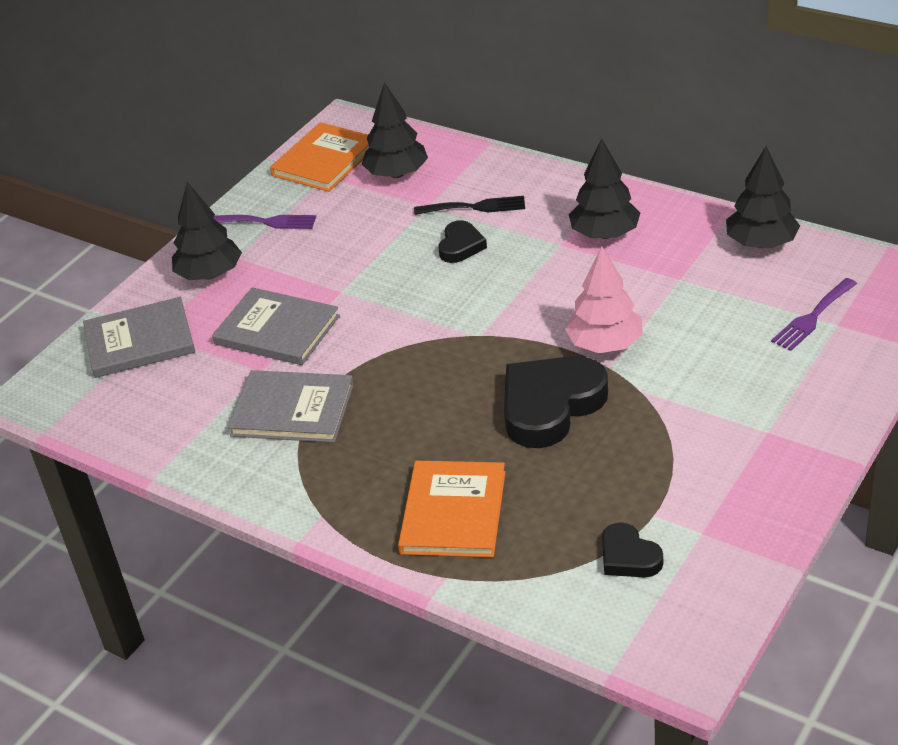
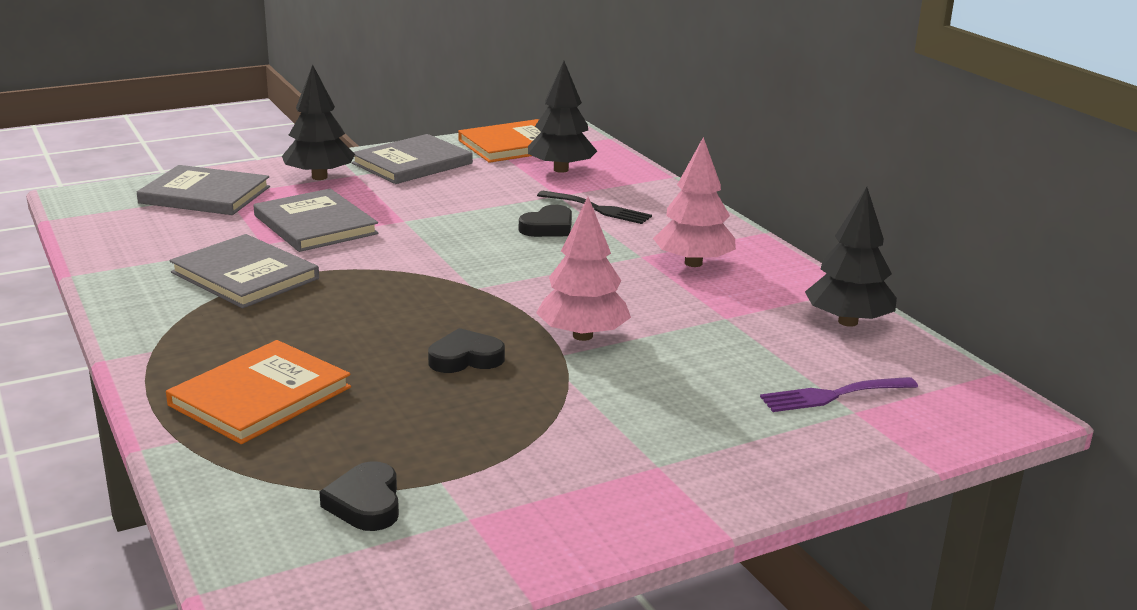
camera: 25 degrees right, 15 degrees down
(267, 222) = (412, 163): purple fork -> grey book
(550, 406) = (465, 358): black heart -> black heart, size x0.52
(605, 234) = (693, 263): black tree -> pink tree

